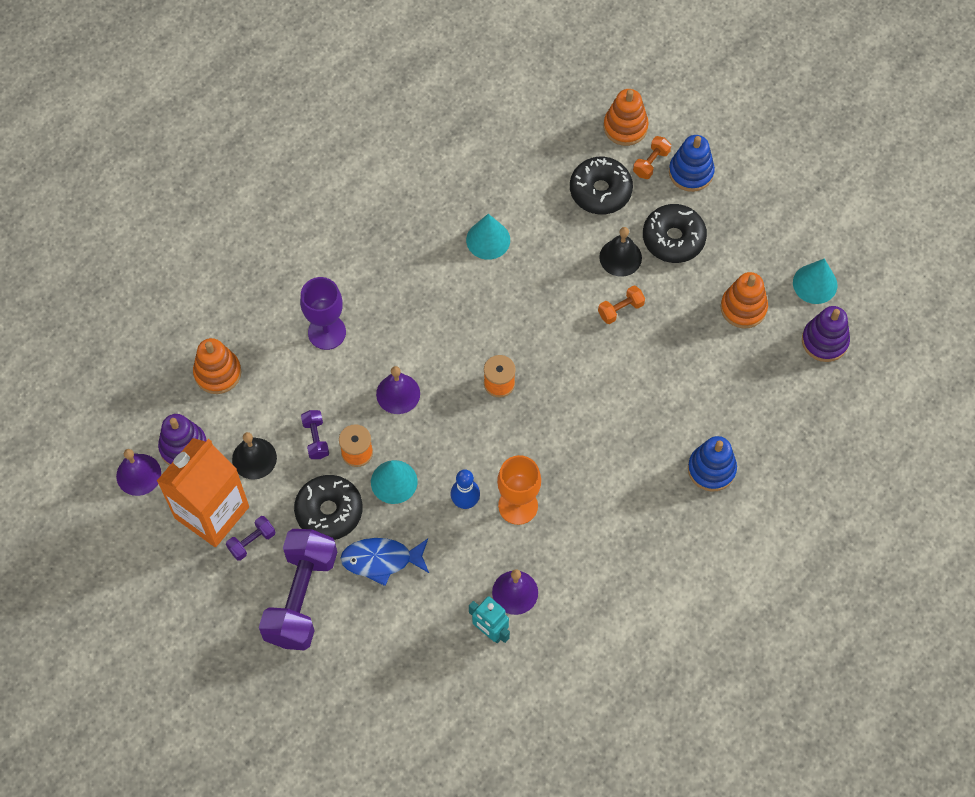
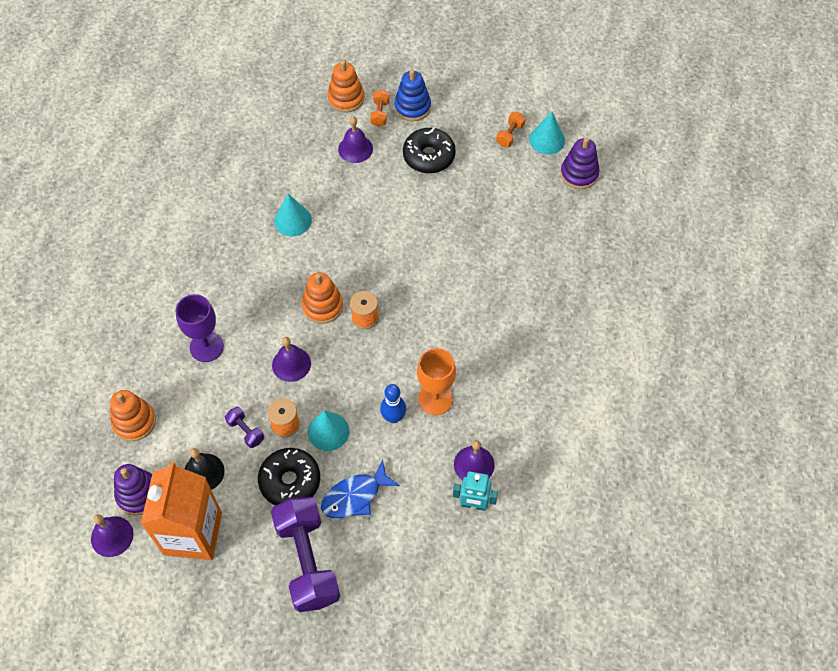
camera: 30 degrees left, 5 degrees down
(252, 542) = (240, 539): purple dumbbell -> none
(600, 191) = (355, 149): black donut -> purple bell
(620, 257) = (399, 186): black bell -> none
(620, 309) = (422, 222): orange dumbbell -> orange dumbbell (510, 135)
(711, 469) = (559, 299): blue stacking toy -> none
(743, 308) = (508, 179): orange stacking toy -> orange stacking toy (322, 306)

